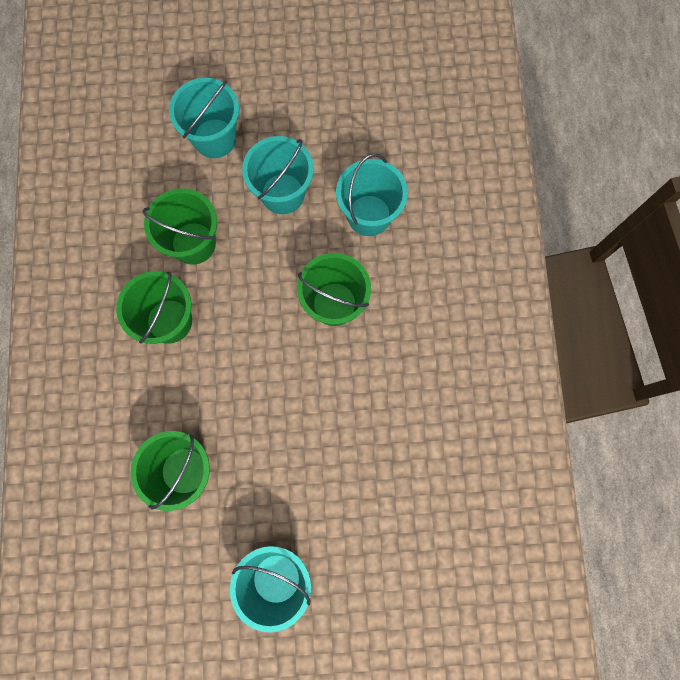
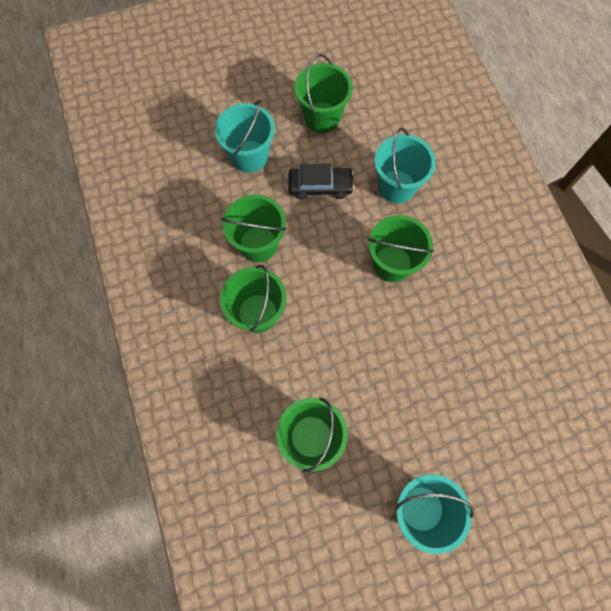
camera: 15 degrees left, 5 degrees down
(283, 194) = (320, 186): turquoise bucket -> black car
(310, 112) = (322, 117): none -> green bucket

